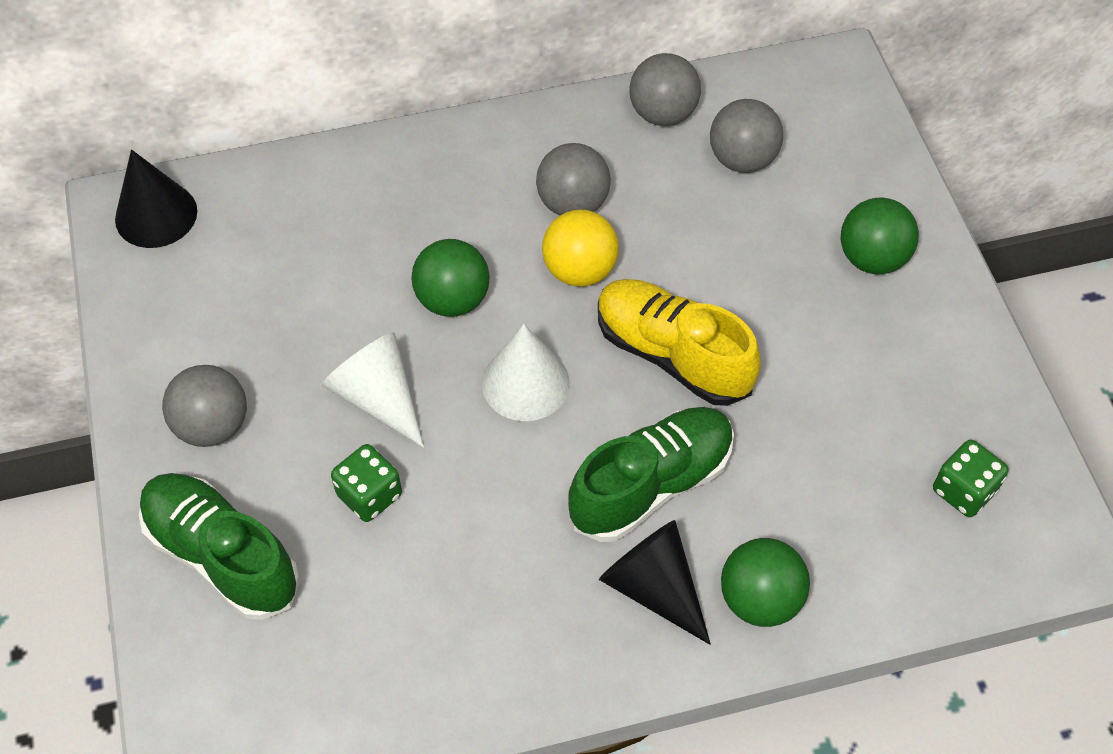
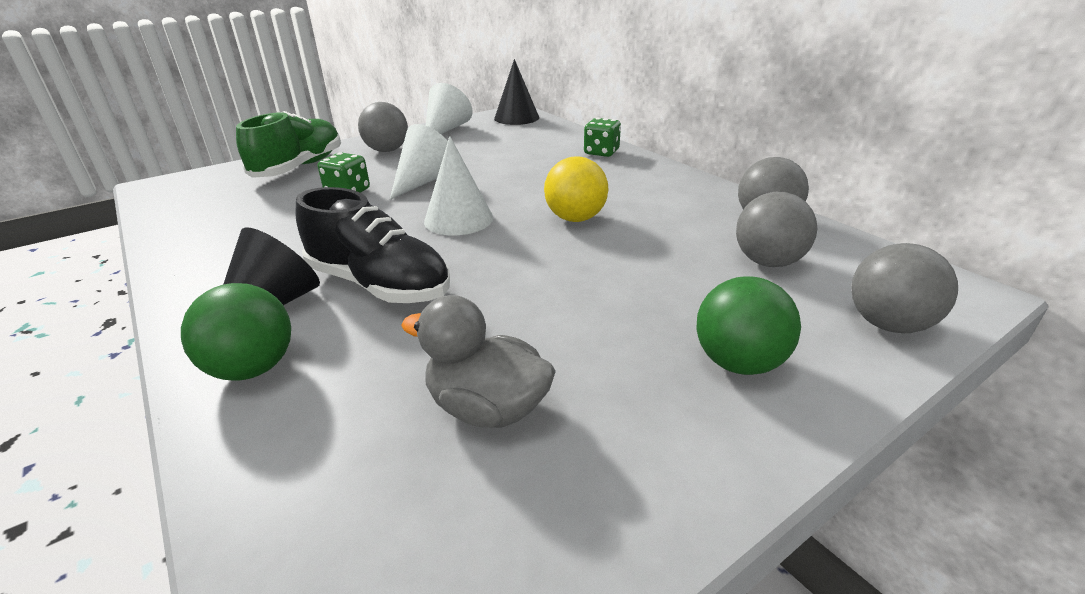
camera: 70 degrees right, 25 degrees down
(154, 327) = (445, 130): none -> white cone
(452, 300) = (515, 186): green ball -> none
(573, 204) = (634, 205): grey ball -> grey ball (887, 324)
(651, 485) = (379, 285): green shoe -> black shoe
(672, 354) = (521, 269): yellow shoe -> none
(868, 434) = (487, 408): none -> grey duck
(963, 490) = (429, 524): green dice -> green dice (601, 152)

